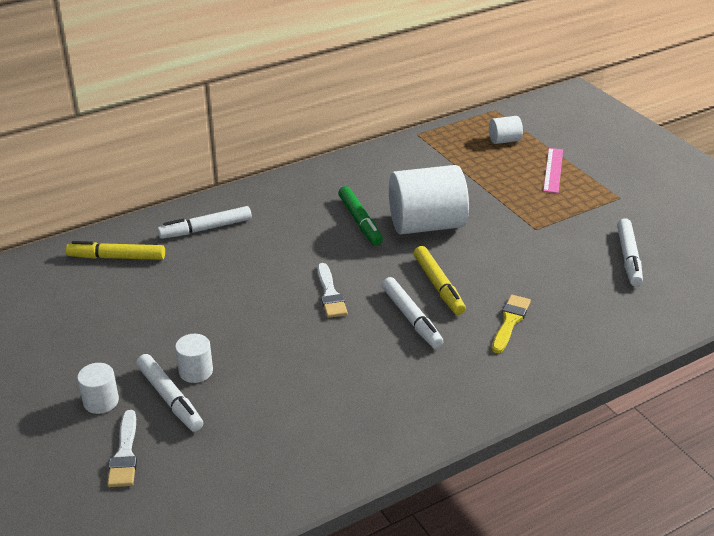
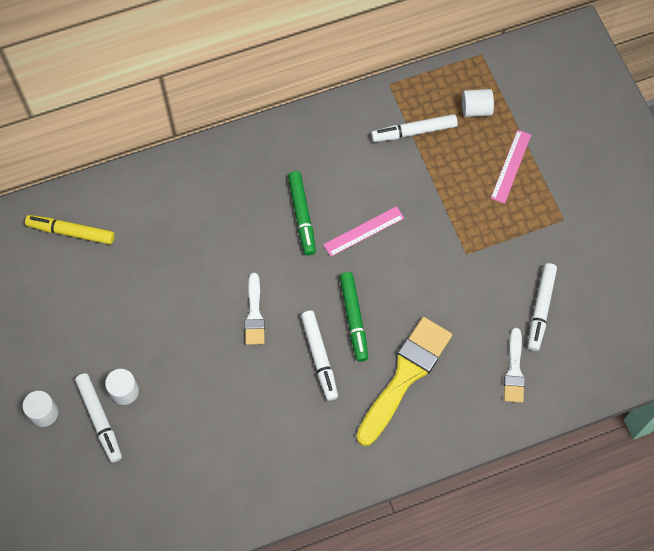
camera: 10 degrees right, 30 degrees up
(125, 454) = (58, 474): white brush -> white brush (514, 370)
(206, 229) = (156, 204): white marker -> white marker (414, 132)
(426, 225) = (363, 231): white cylinder -> pink ruler
(438, 286) = (353, 319): yellow marker -> green marker
(510, 321) = (405, 375): yellow brush -> yellow brush, size x1.87

